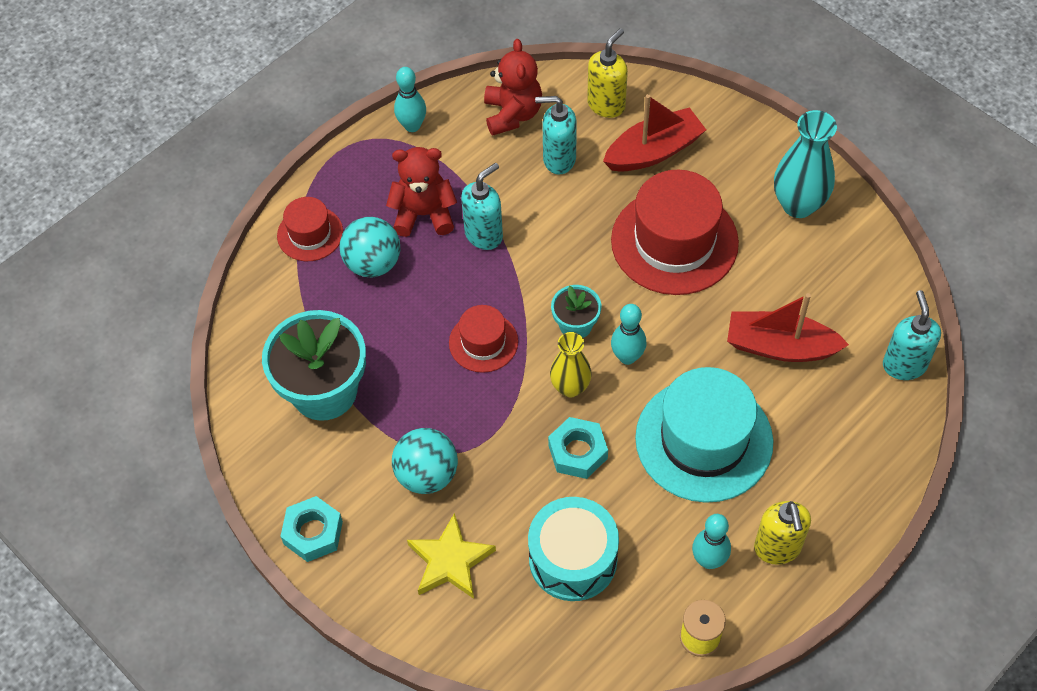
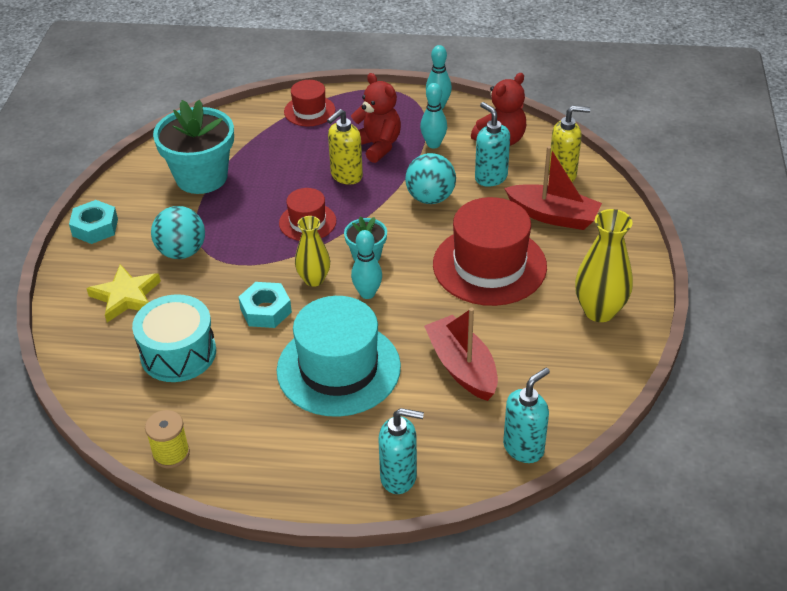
camera: 50 degrees right, 15 degrees down
(373, 263) = (316, 146): turquoise ball -> turquoise ball (430, 198)
(484, 235) = (391, 178): turquoise soap dispenser -> turquoise soap dispenser (399, 477)
(708, 560) = (239, 424): turquoise bowling pin -> turquoise bowling pin (433, 144)
(777, 548) = (284, 458): yellow soap dispenser -> yellow soap dispenser (346, 176)
(798, 204) = (599, 311): turquoise vase -> yellow vase

